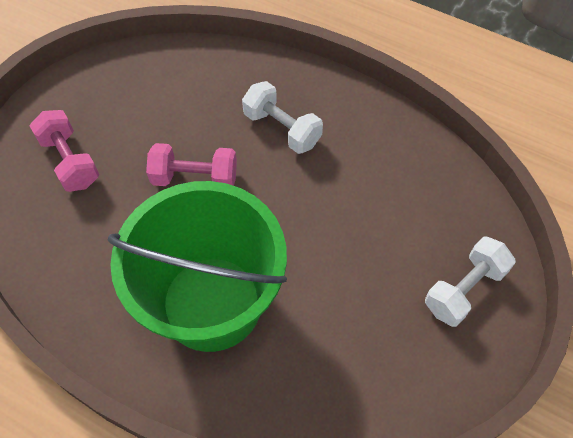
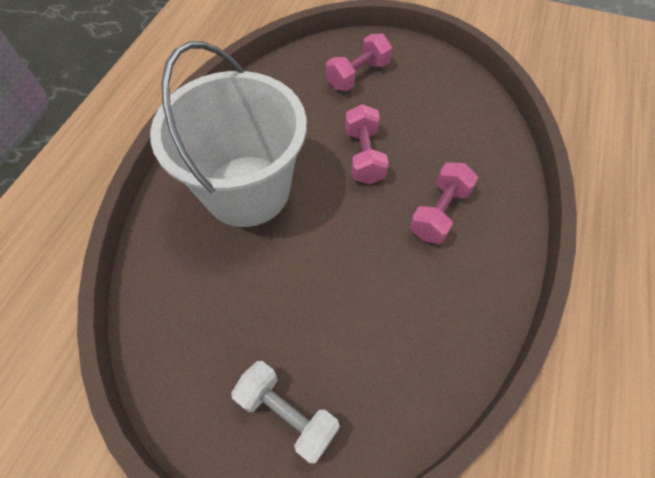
camera: 80 degrees right, 0 degrees up
(212, 303) = (247, 190): green bucket -> white bucket
(282, 129) = (439, 213): white dumbbell -> pink dumbbell

